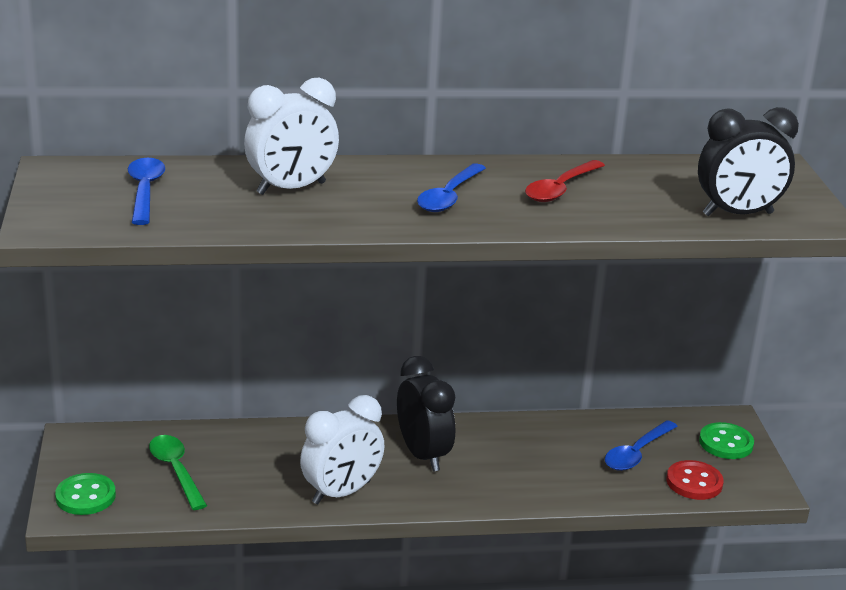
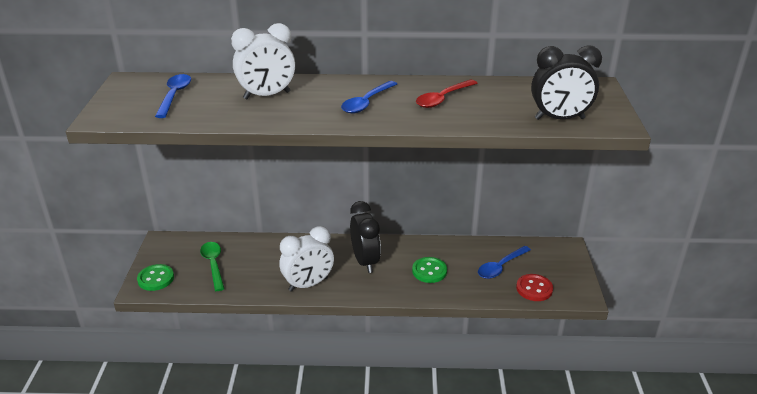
camera: 10 degrees right, 5 degrees up
(726, 443) = (560, 262): green button -> green button (429, 271)

